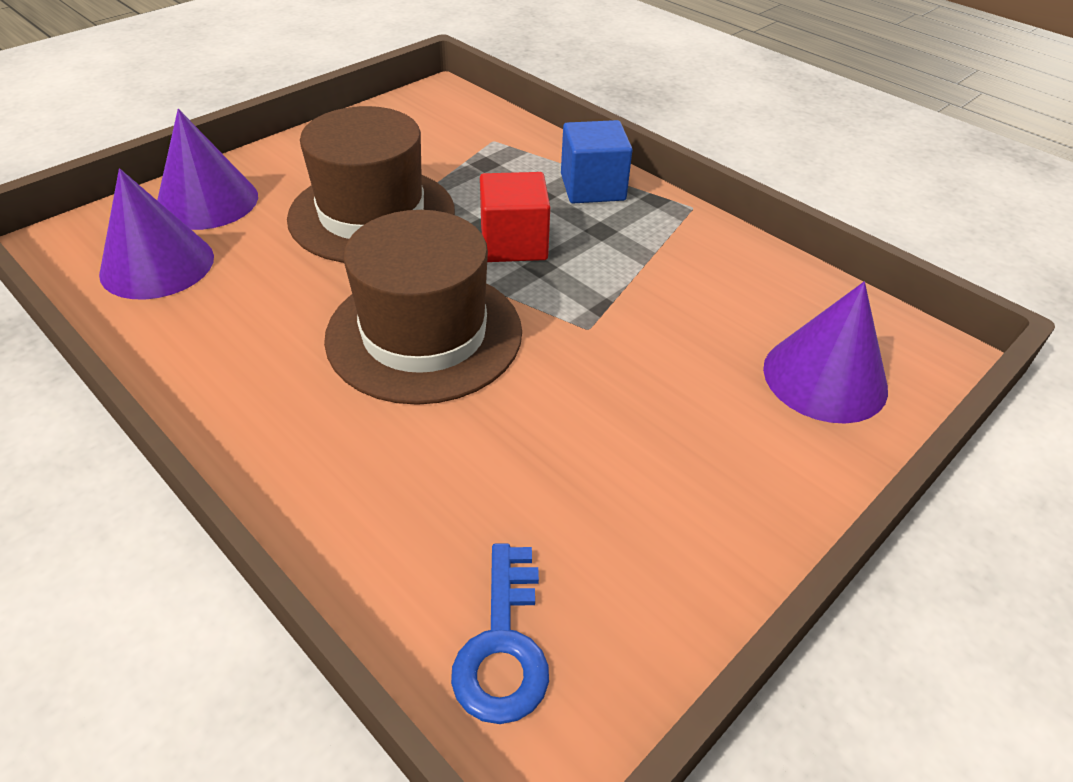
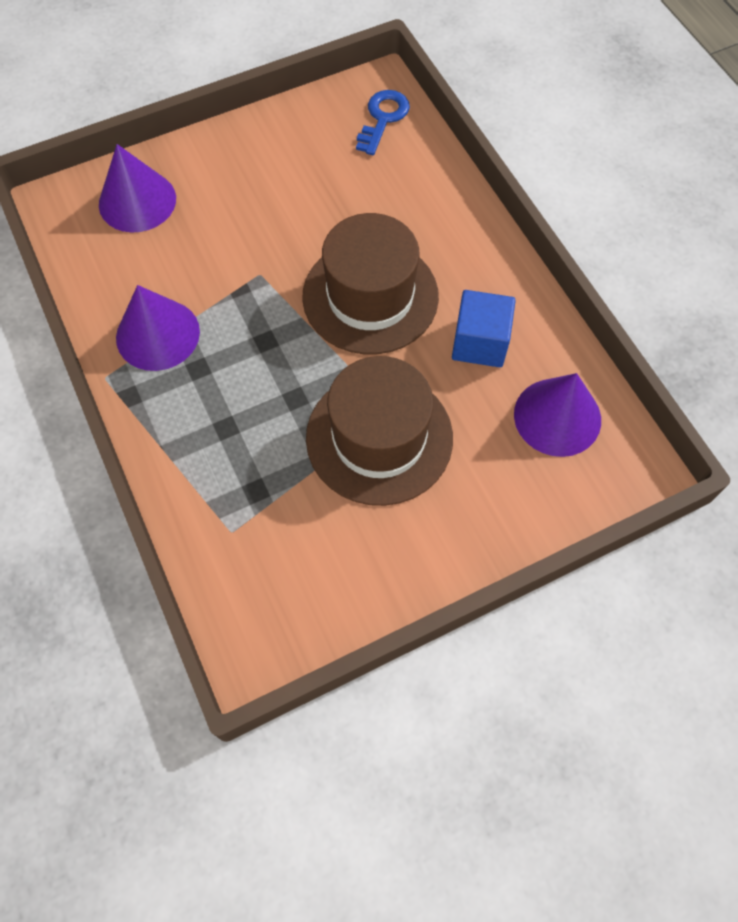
camera: 160 degrees left, 20 degrees up
(207, 201) = (521, 495): purple cone -> purple cone (157, 334)
(513, 243) = (275, 370): red cube -> none
(592, 187) = (174, 426): blue cube -> blue cube (480, 343)

